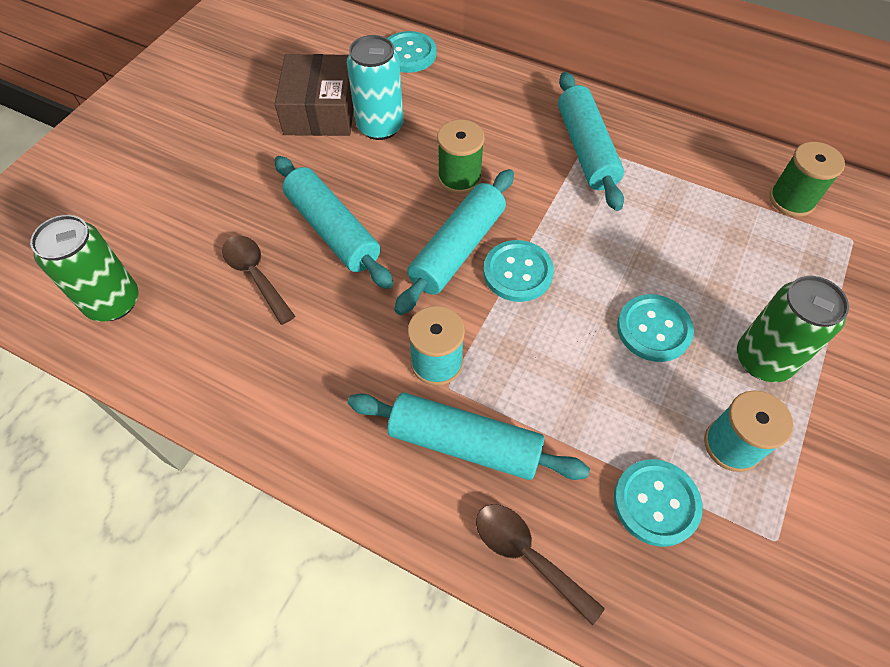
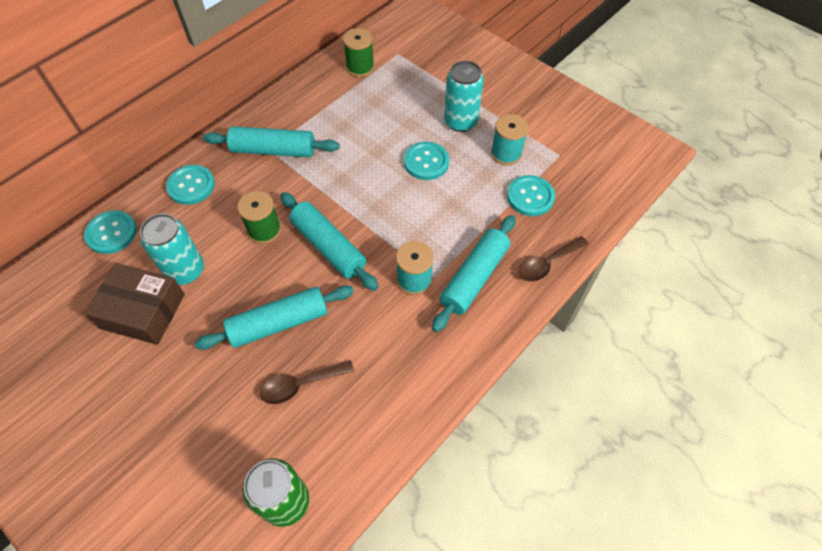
camera: 75 degrees left, 0 degrees up
(517, 272) = (361, 217): turquoise button -> turquoise button (191, 186)
(763, 360) = (460, 121): green can -> turquoise can

